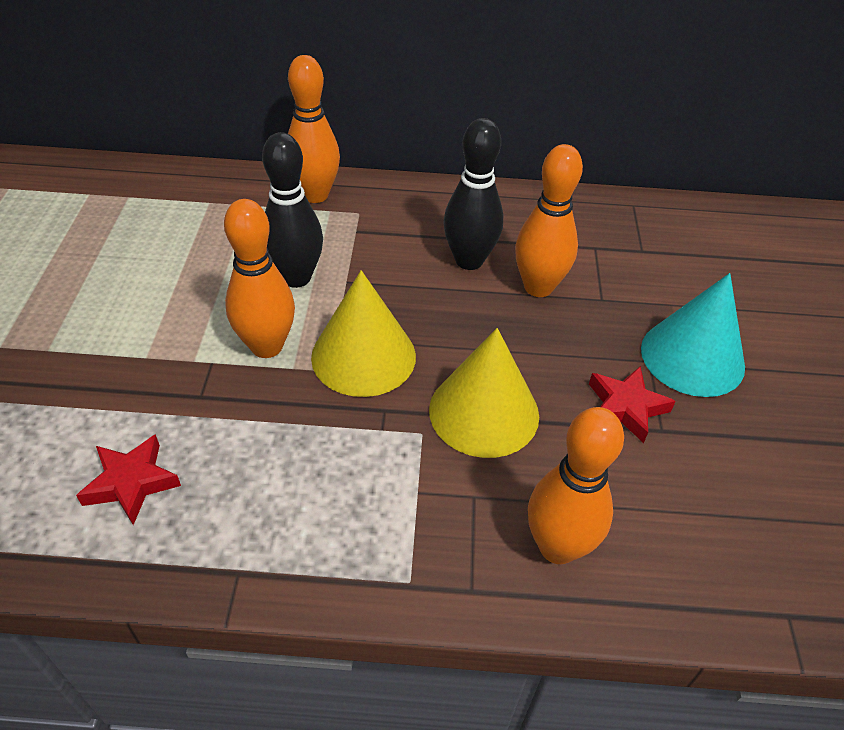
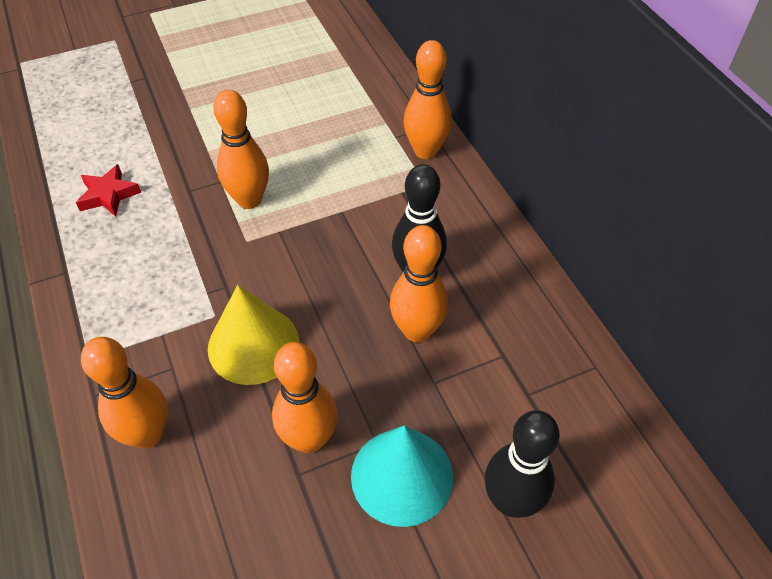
camera: 65 degrees right, 5 degrees up
(296, 277) = (326, 183): black bowling pin -> black bowling pin (511, 501)
(363, 356) = (270, 253): yellow cone -> none
(626, 407) = (309, 439): red star -> orange bowling pin

